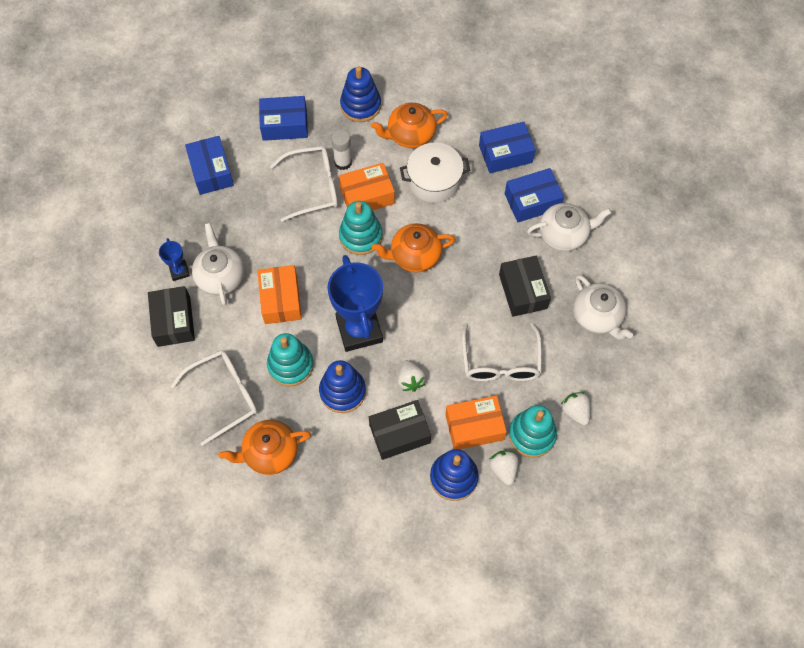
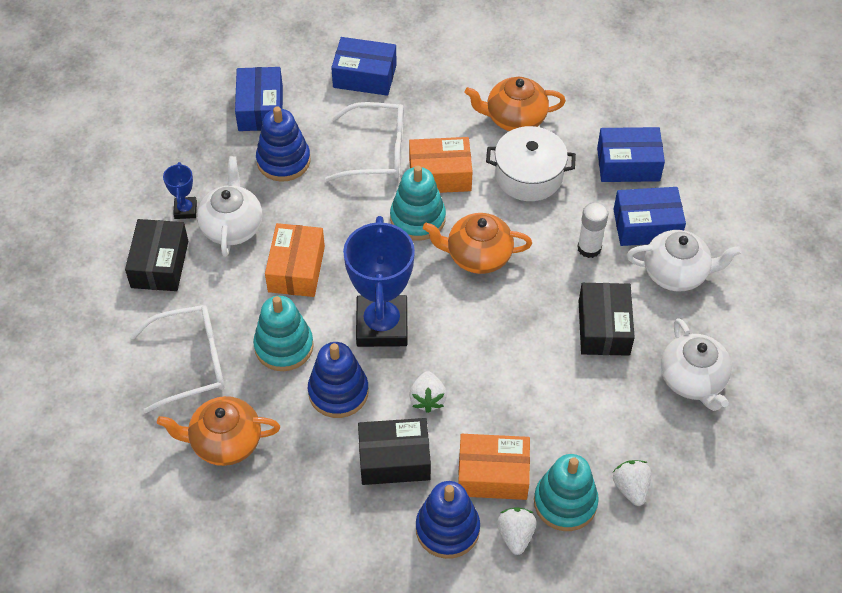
camera: 15 degrees right, 10 degrees down
(343, 162) = (422, 131): white glue stick -> white glue stick (589, 248)
(360, 105) = (463, 73): blue stacking toy -> blue stacking toy (283, 161)
(500, 361) = (550, 404): white glasses -> none

